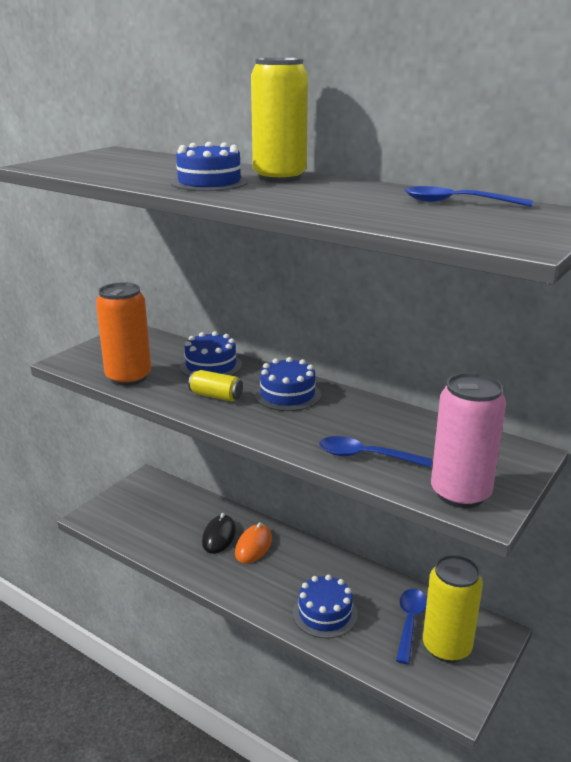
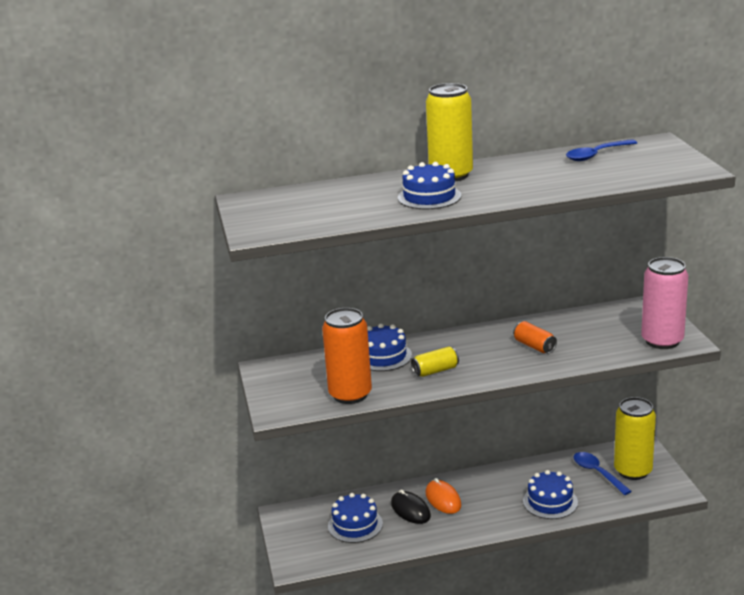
camera: 45 degrees left, 0 degrees up
(287, 394) = (473, 345): blue cake -> blue cake (355, 525)
(331, 424) = (534, 346): none -> orange can
(366, 456) = (588, 351): blue spoon -> none

